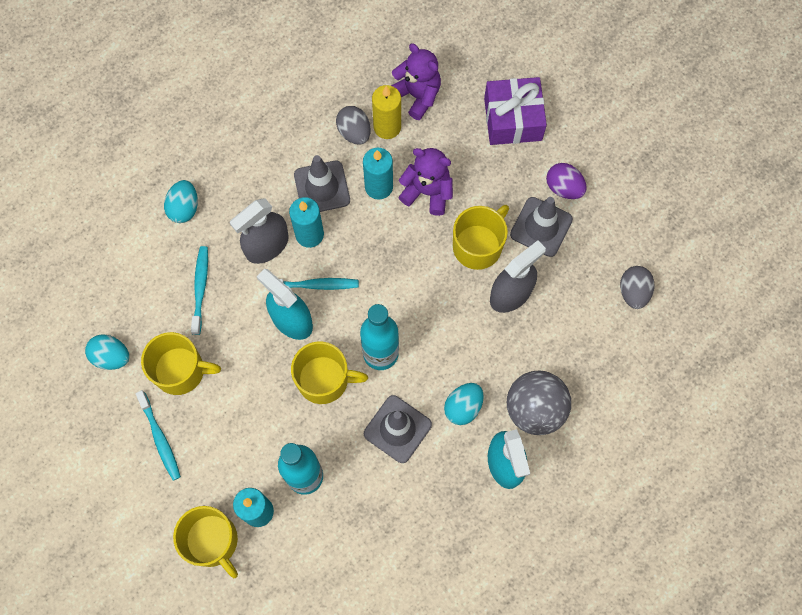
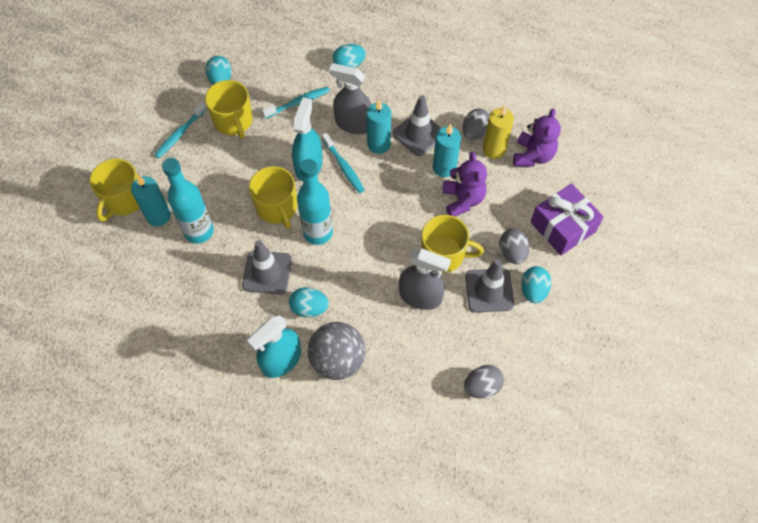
camera: 60 degrees right, 10 degrees down
(513, 181) = (512, 253): none -> grey egg
(564, 188) = (533, 290): purple egg -> turquoise egg

